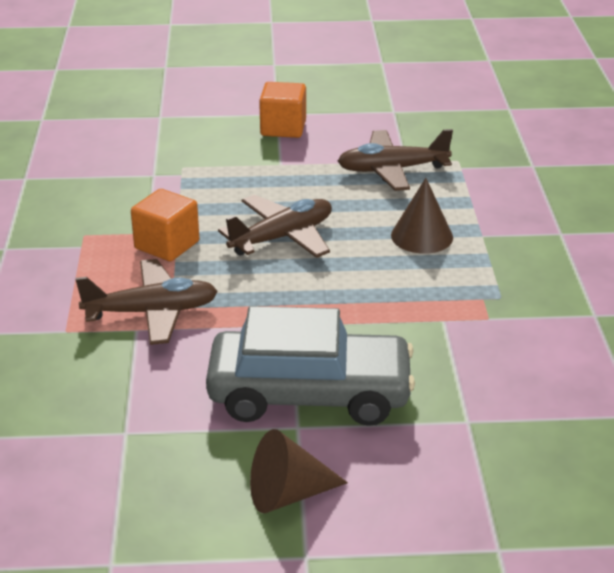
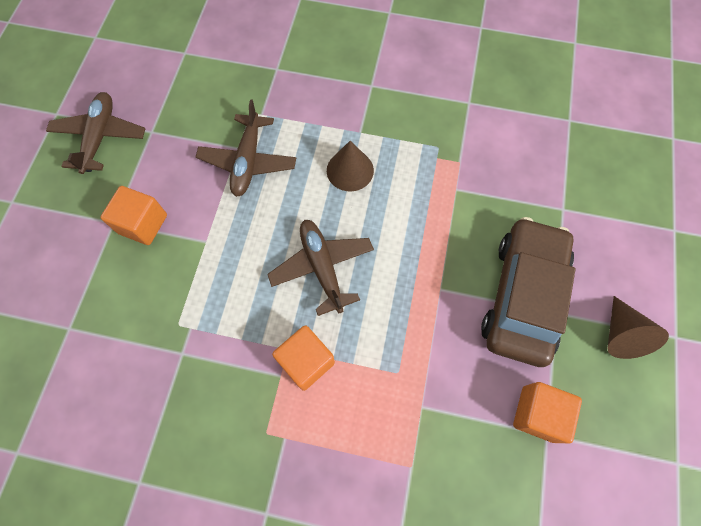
camera: 75 degrees left, 35 degrees up
(150, 422) = (538, 414): none -> orange cube
(152, 312) = (402, 390): brown plane -> brown plane (100, 137)
(309, 394) = (522, 296): grey car -> brown car

